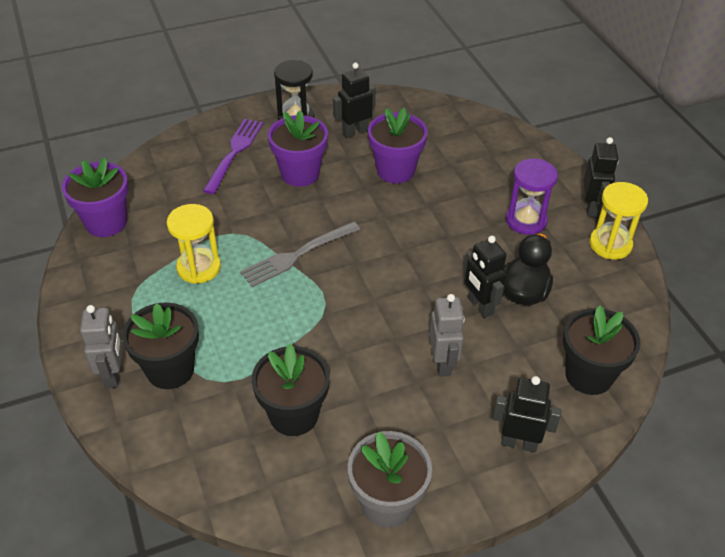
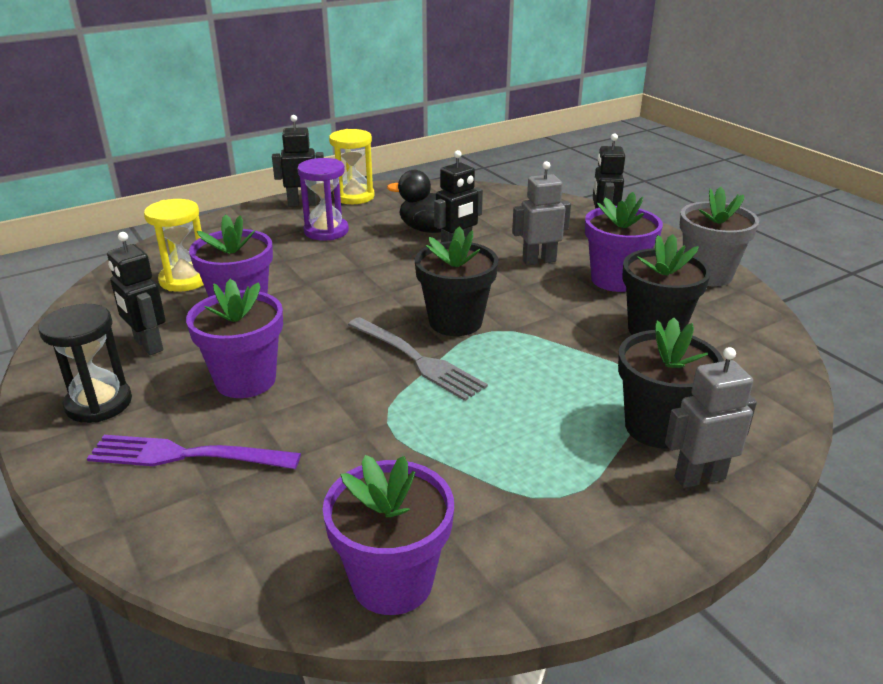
camera: 100 degrees left, 15 degrees down
(199, 267) = (468, 440): yellow hourglass -> yellow hourglass (185, 280)
(392, 415) = (615, 280): none -> purple flower pot
(588, 375) = (515, 204): black flower pot -> black flower pot (455, 322)

